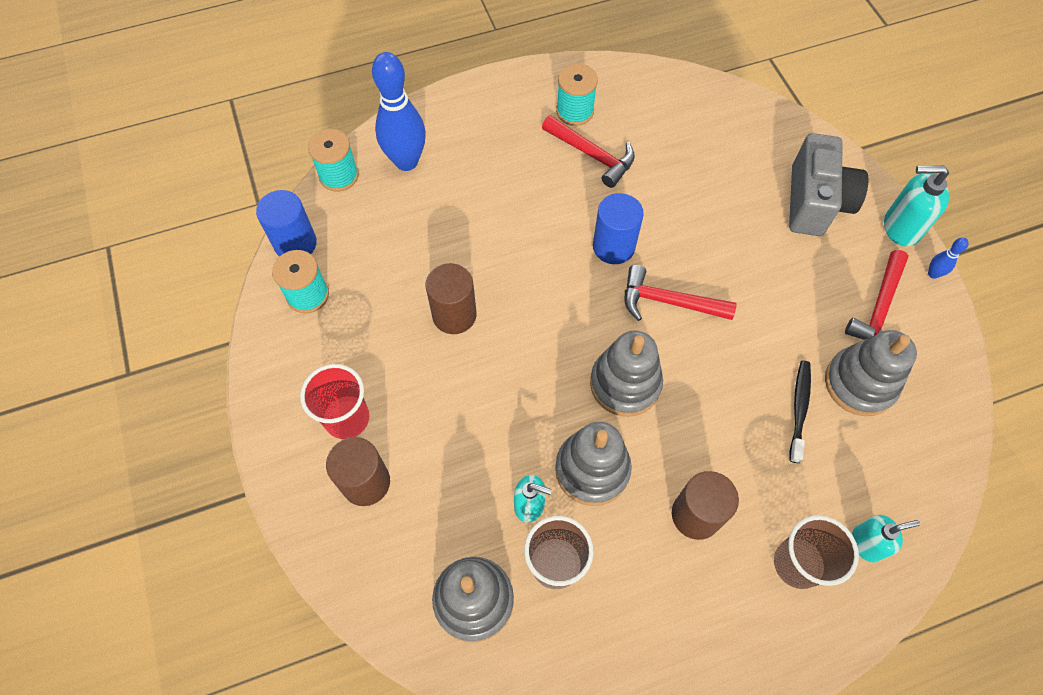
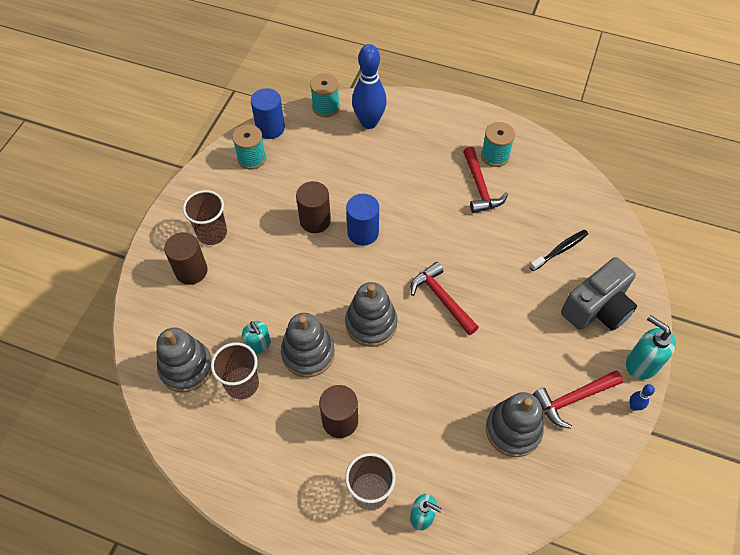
camera: 40 degrees right, 5 degrees down
(347, 418) = (212, 233): red cup -> brown cup
(613, 246) = (440, 246): blue cylinder -> blue cylinder (363, 233)
(799, 409) = (459, 414): black toothbrush -> black toothbrush (560, 250)

